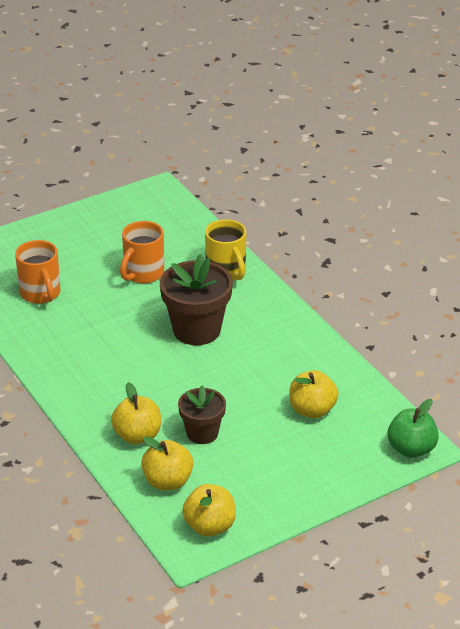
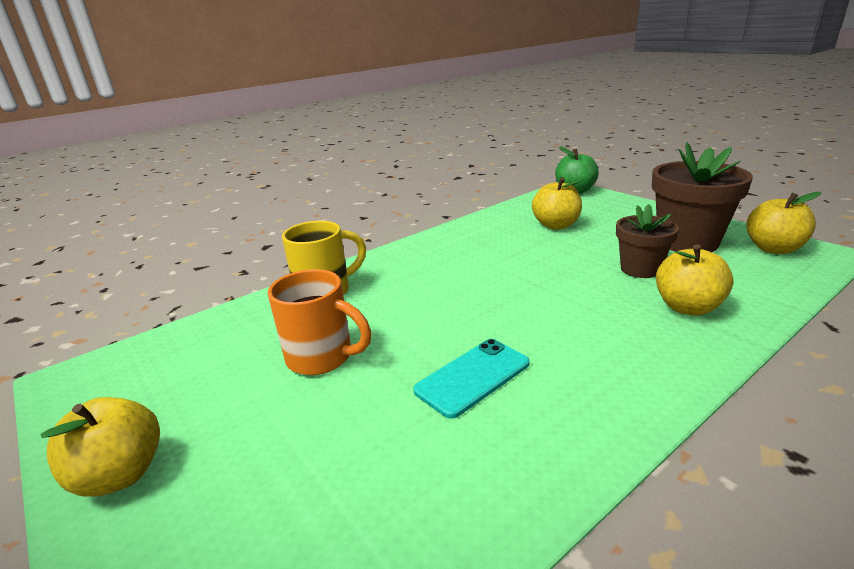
camera: 95 degrees left, 10 degrees down
(41, 294) = (383, 481): orange mug -> none
(101, 328) = (473, 377): none -> turquoise phone
(167, 481) = (741, 277): yellow apple -> yellow apple (120, 475)
(197, 330) = (451, 296): brown flower pot -> brown flower pot (687, 242)

